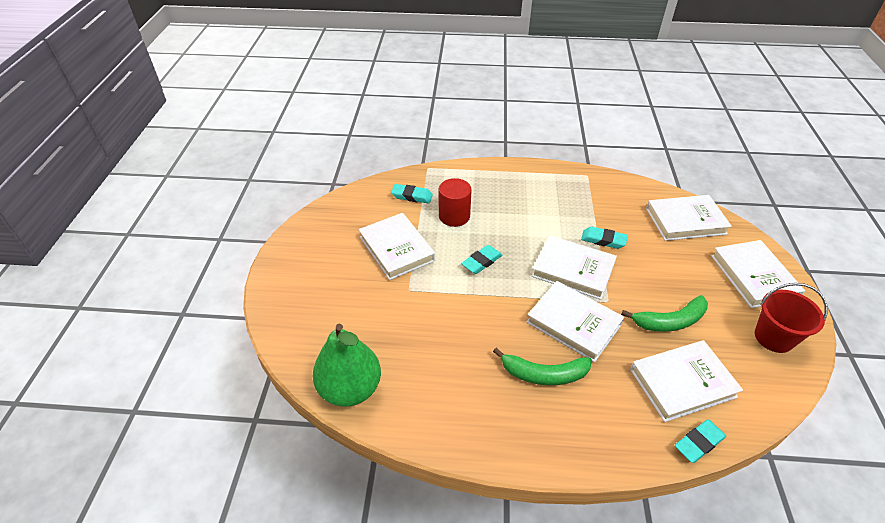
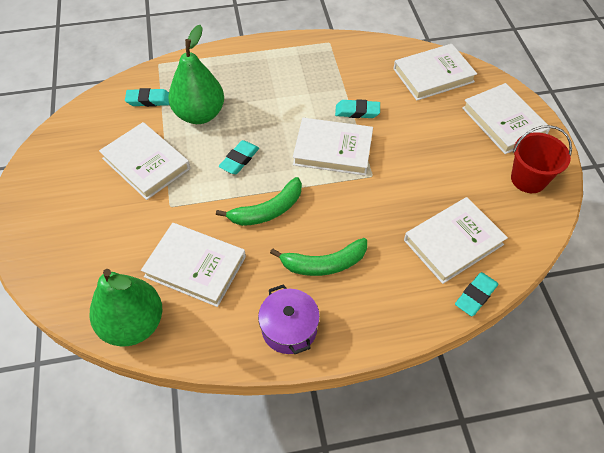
camera: 15 degrees left, 10 degrees up
(454, 216) = (200, 114): red cylinder -> green pear
(497, 429) = (289, 328): none -> purple pot
(573, 323) = (343, 206): white book -> white book (195, 267)
(670, 321) = (433, 183): green banana -> green banana (268, 210)

